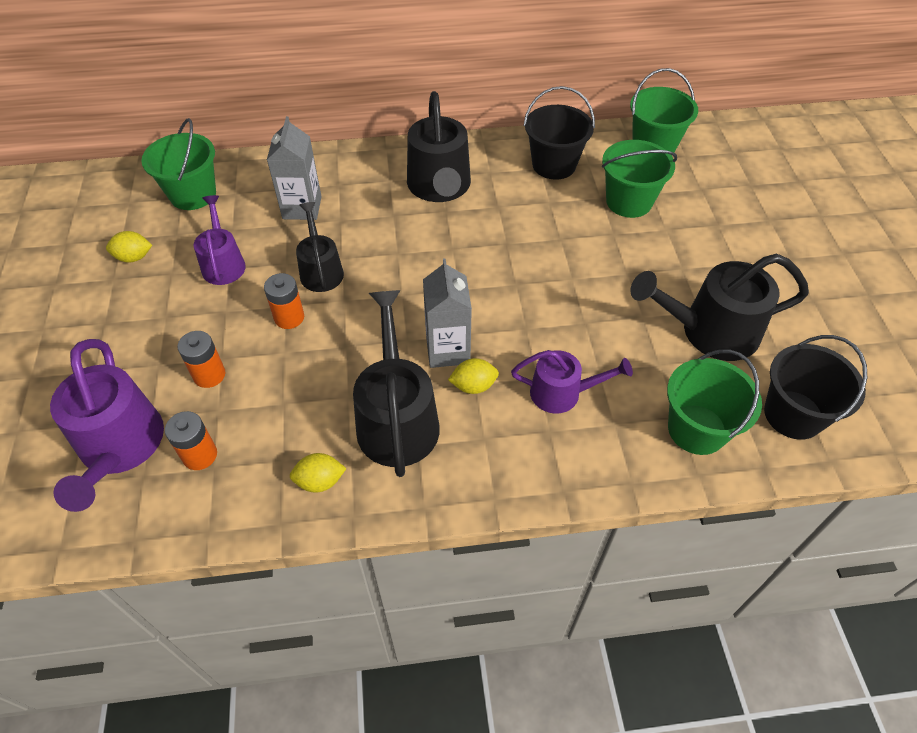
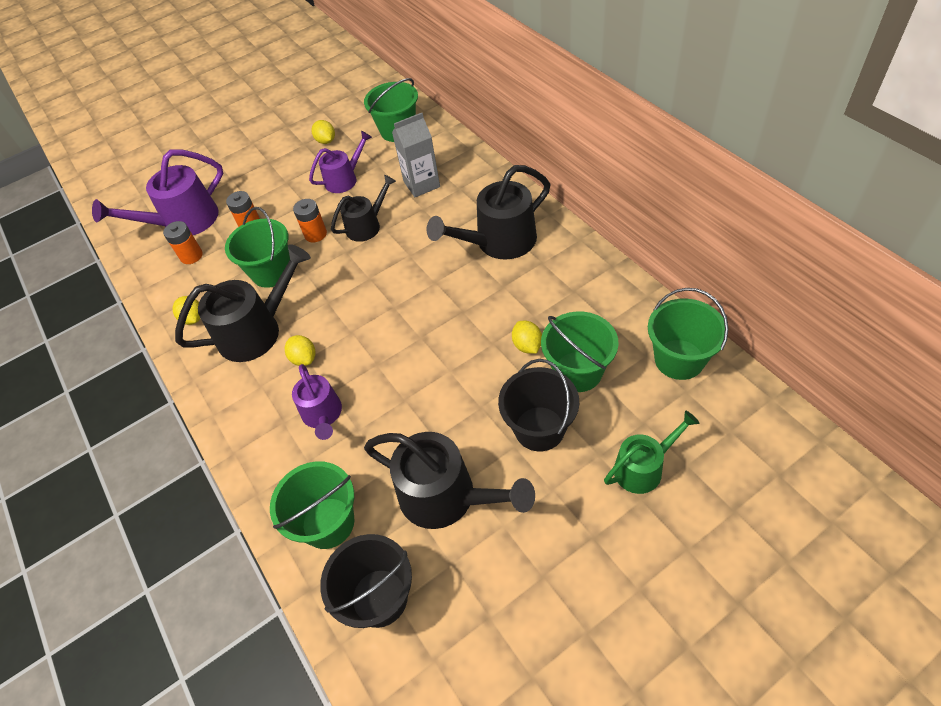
camera: 70 degrees right, 0 degrees up
(312, 377) = (271, 272): none -> green bucket
(447, 350) = (330, 328): grey carton -> none
(554, 165) = (586, 298): black bucket -> black bucket (539, 428)
(579, 219) = (527, 345): none -> yellow lemon
(710, 331) = (446, 496): black watering can -> black watering can turned 150 degrees clockwise
(742, 206) = (643, 467): none -> green watering can

